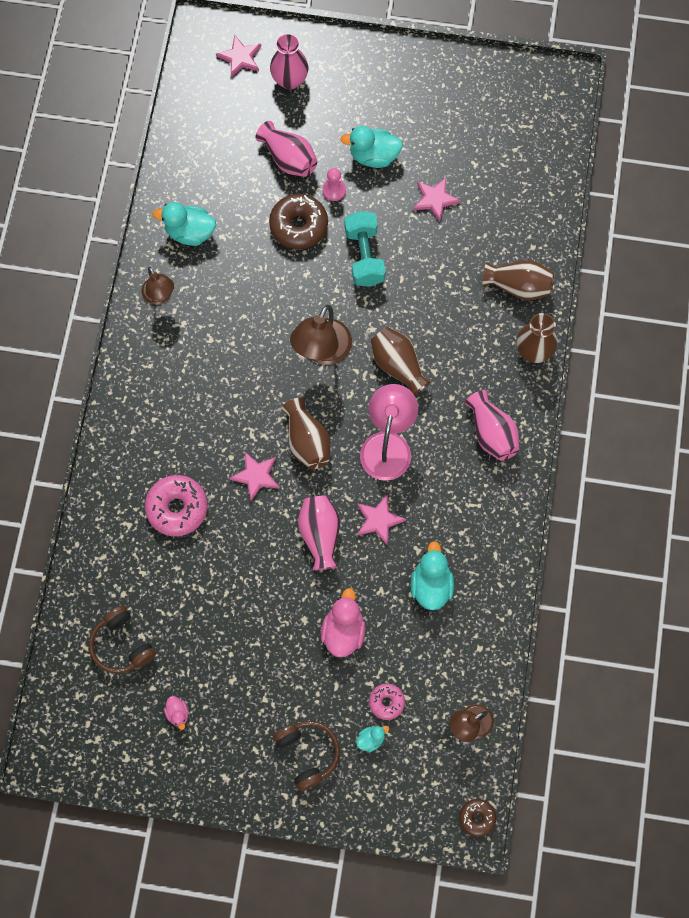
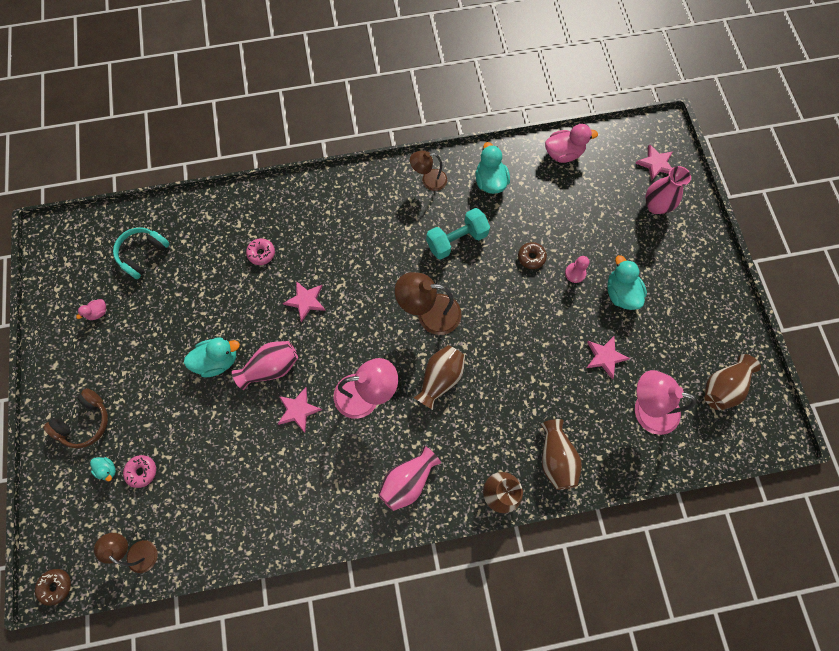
camera: 70 degrees right, 0 degrees up
(122, 645) = (143, 254): brown headphones -> turquoise headphones
(160, 296) = (428, 180): brown lamp -> brown lamp turned 45 degrees clockwise
(177, 508) = (261, 253): pink donut -> pink donut, size x0.56
(289, 159) = (586, 229): pink vase -> none
(299, 226) = (531, 257): brown donut -> brown donut, size x0.56
(307, 441) = (348, 329): brown vase -> brown vase (722, 387)
(343, 631) = (194, 414): pink duck -> pink duck (563, 153)
(364, 256) = (527, 317): turquoise dumbbell -> turquoise dumbbell (457, 240)
(431, 585) = (253, 474): turquoise duck -> turquoise duck (218, 360)
(500, 184) = (646, 408): none -> pink lamp

